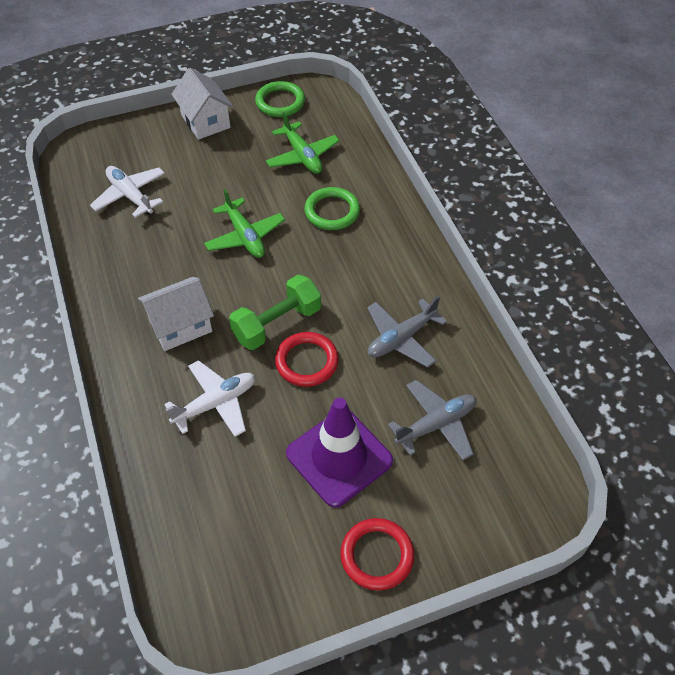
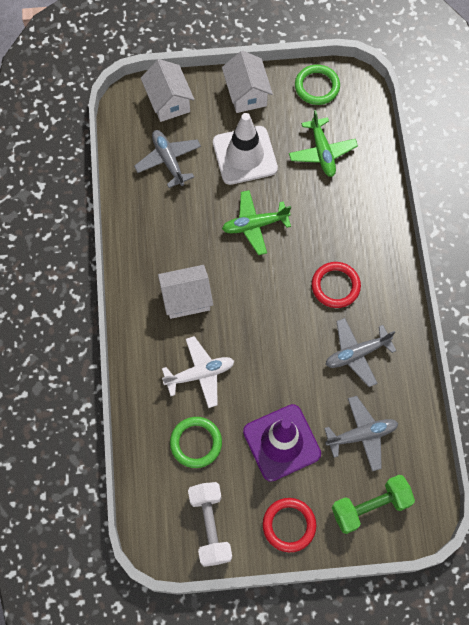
camera: 15 degrees right, 15 degrees up
(120, 143) = (168, 101): none -> white house
(130, 196) = (168, 160): white plane -> grey plane
(217, 175) = (245, 155): none -> white traffic cone
(245, 236) = (255, 225): green plane -> green plane turned 90 degrees clockwise
(271, 584) = (210, 526): none -> white dumbbell
(277, 324) = (262, 316): green dumbbell -> green dumbbell (370, 506)
(306, 361) = (277, 355): red ring -> red ring (335, 286)
(332, 211) = (333, 217): green ring -> green ring (196, 443)

